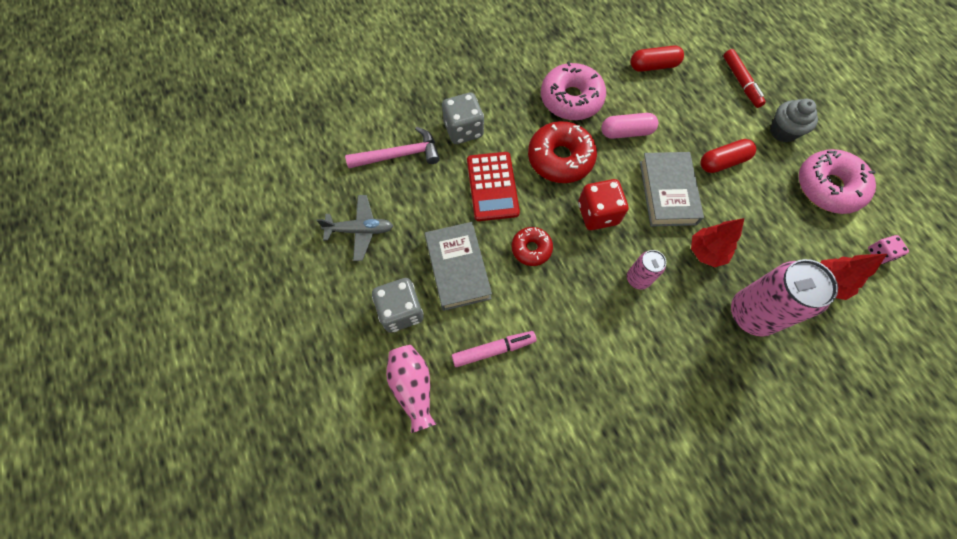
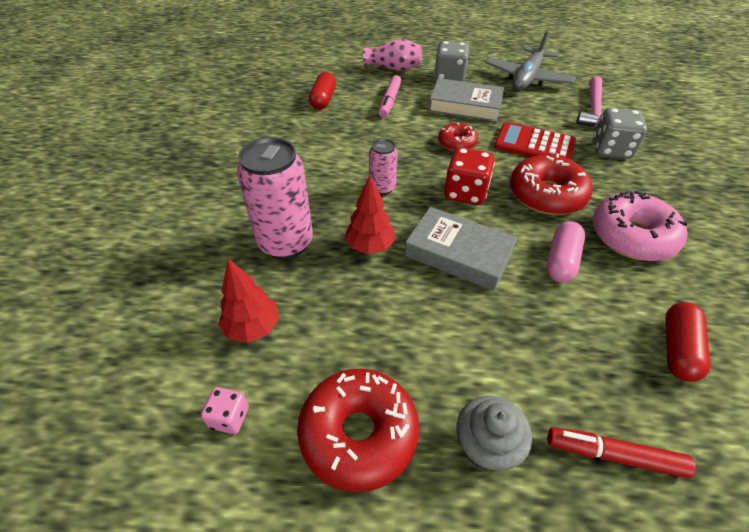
camera: 120 degrees right, 20 degrees down
(360, 230) = (527, 78): grey plane -> grey plane, size x1.50
(723, 162) = (471, 330): red capsule -> red capsule (323, 99)
(828, 187) = (359, 434): pink donut -> red donut

